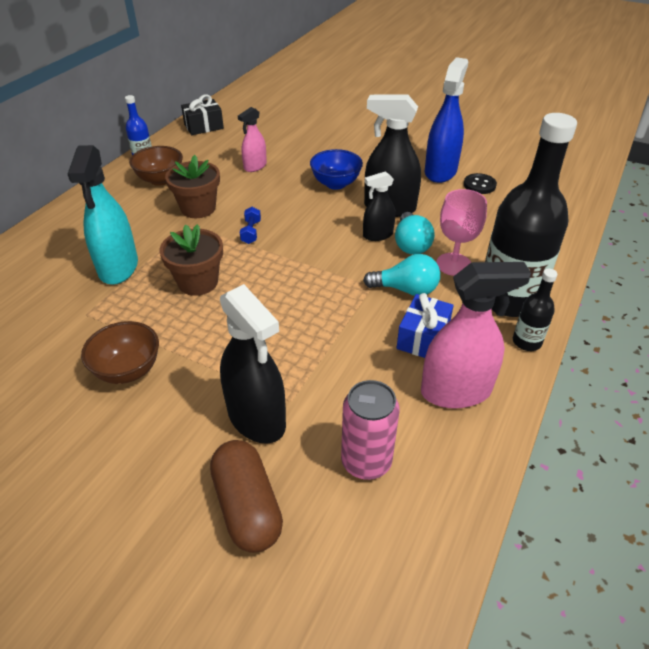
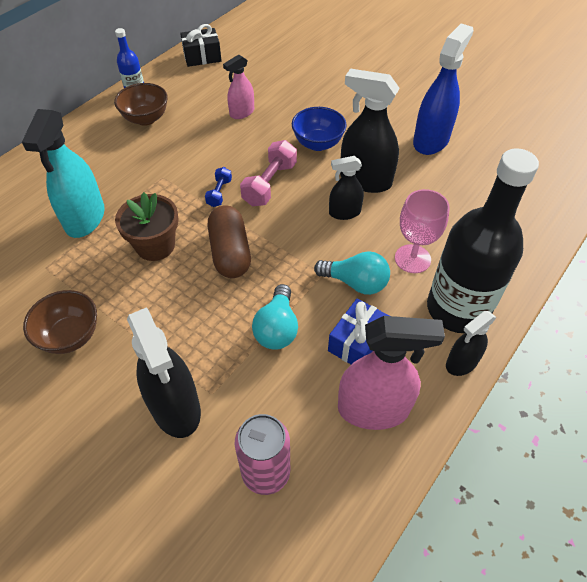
camera: 10 degrees right, 10 degrees up
(198, 208) = (174, 158): brown flower pot -> none
(247, 506) = (146, 500): brown capsule -> brown capsule (230, 252)
(298, 220) = (269, 184): none -> pink dumbbell
(411, 244) = (375, 228): turquoise light bulb -> turquoise light bulb (277, 328)
(479, 185) = (467, 163): black button -> none
(526, 342) = (461, 363): black bottle -> black spray bottle

